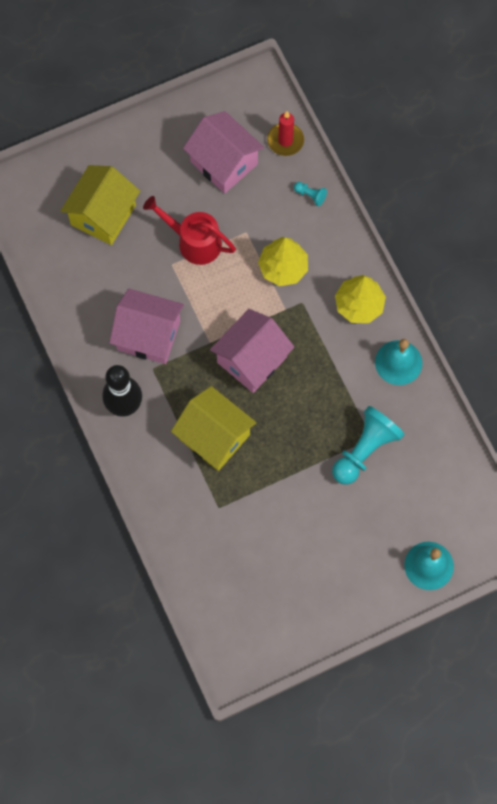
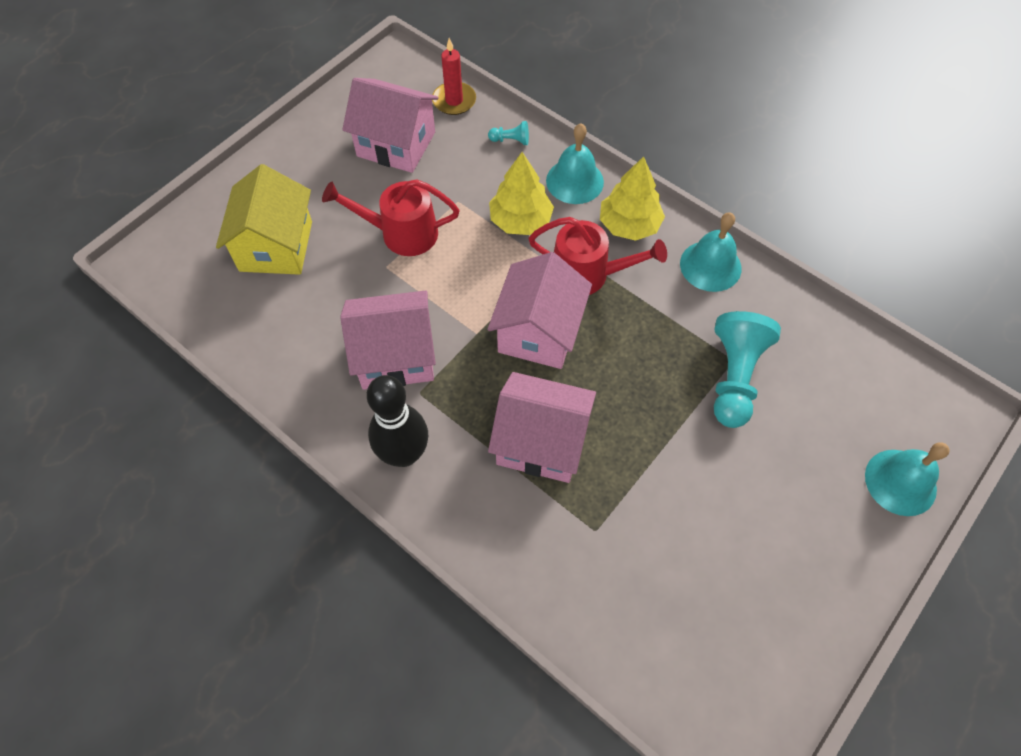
camera: 25 degrees left, 10 degrees down
(214, 436) = (541, 442): yellow house -> pink house
(308, 331) = (587, 274): none -> red watering can
(339, 251) = (574, 181): none -> turquoise bell

